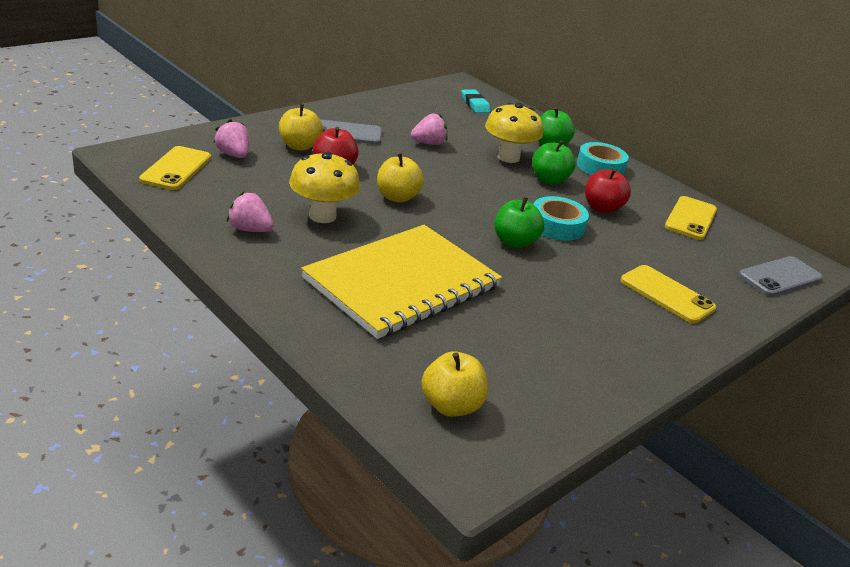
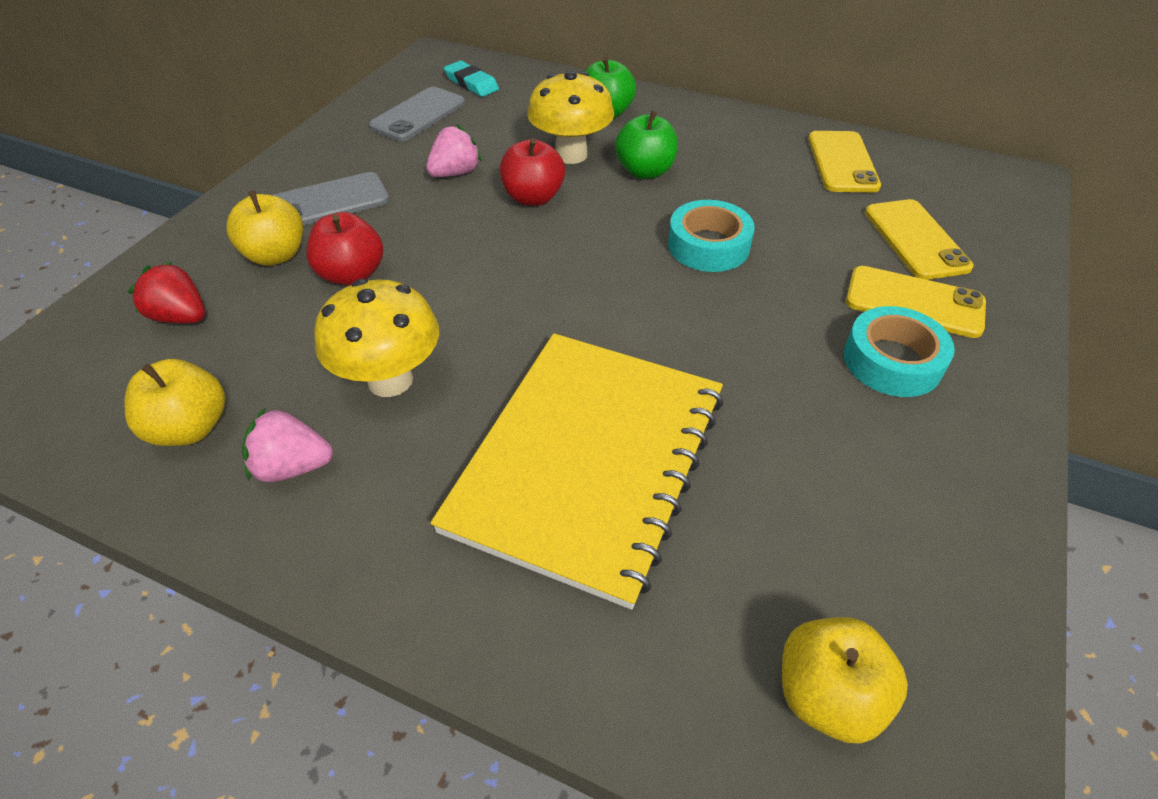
camera: 20 degrees left, 15 degrees up
(176, 169) = (97, 390): yellow phone -> yellow phone (915, 239)
(233, 155) = (181, 317): pink strawberry -> red strawberry
(397, 197) = (475, 291): yellow apple -> yellow apple (190, 428)
(514, 242) = (679, 301): green apple -> none
(600, 167) = (687, 124): turquoise tape -> turquoise tape (892, 361)
(602, 208) = (737, 191): red apple -> red apple (533, 198)
(780, 277) = (999, 211): grey phone -> grey phone (418, 115)

